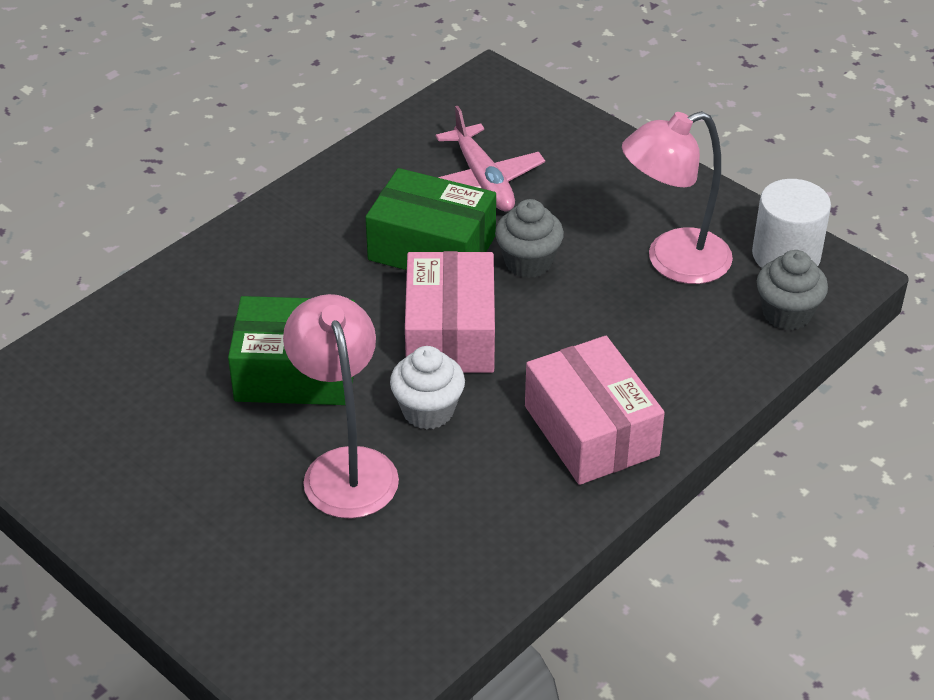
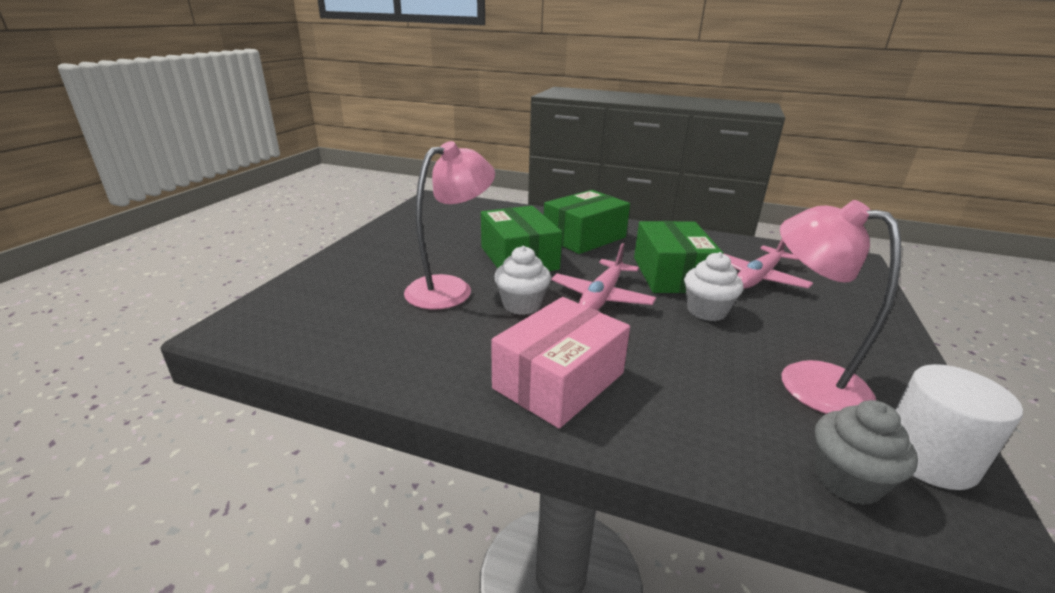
camera: 65 degrees right, 15 degrees down
(271, 280) = (584, 237): none -> green box
(450, 333) = (601, 297): pink box -> pink plane
(528, 262) = (706, 311): grey cupcake -> white cupcake

